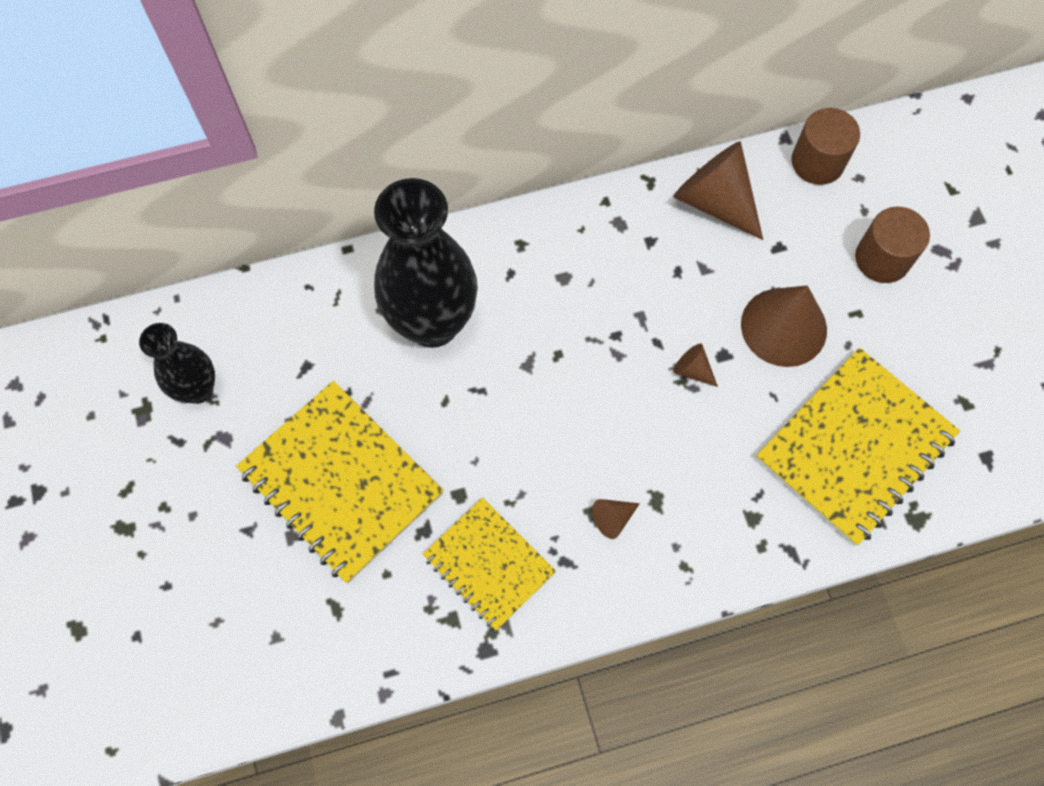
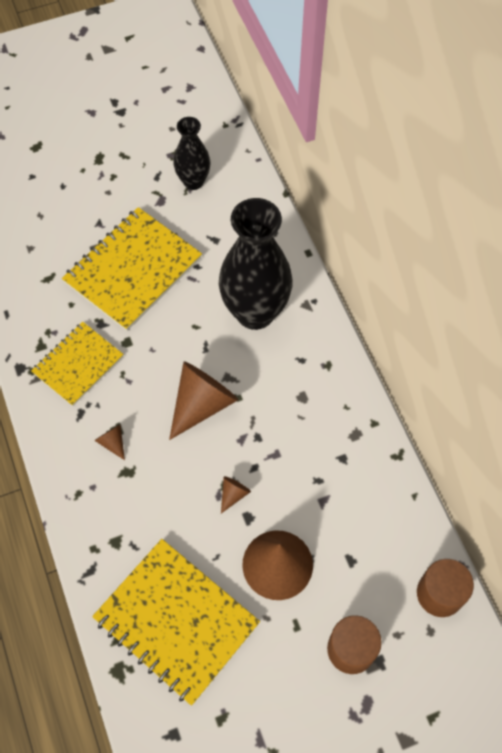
camera: 85 degrees right, 5 degrees down
(715, 201) = (387, 507): brown cone -> brown cone (202, 404)

